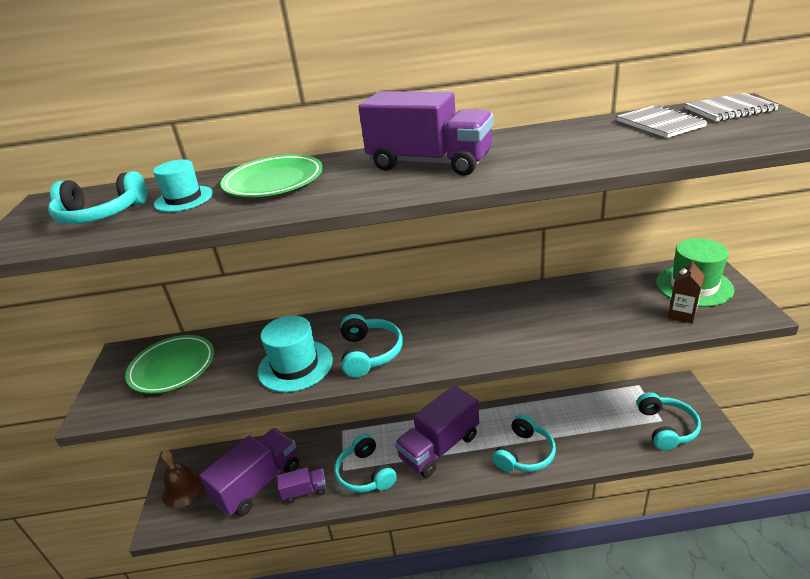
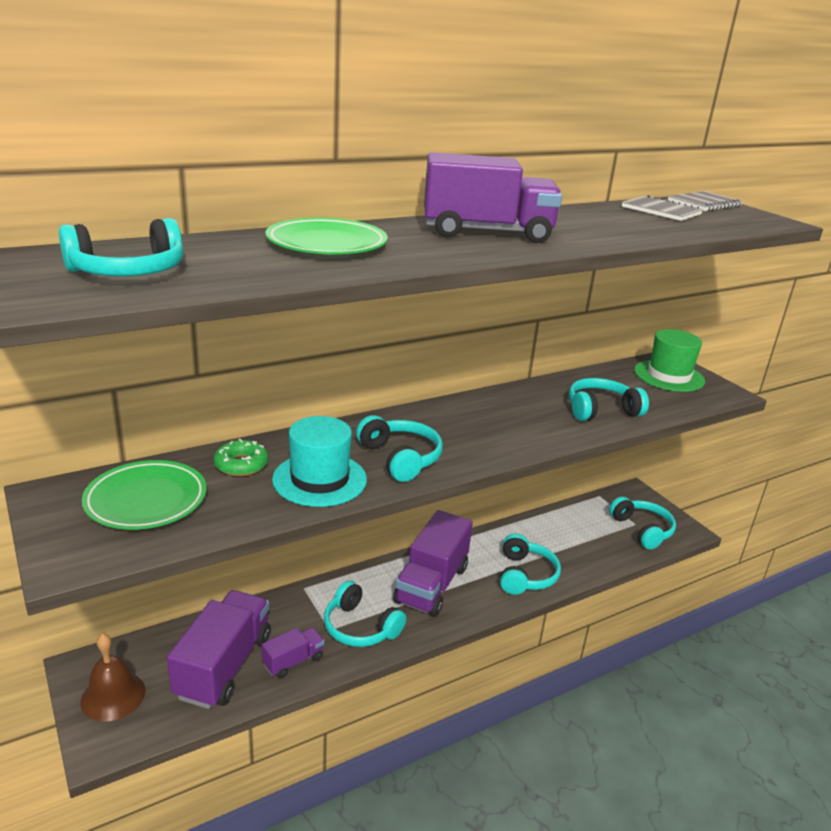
camera: 30 degrees left, 5 degrees down
(184, 199) = (229, 258): turquoise hat -> none
(251, 344) = (241, 464): none -> green donut
(589, 321) = (601, 410): none -> turquoise headphones
(682, 314) = (675, 399): brown carton -> none

